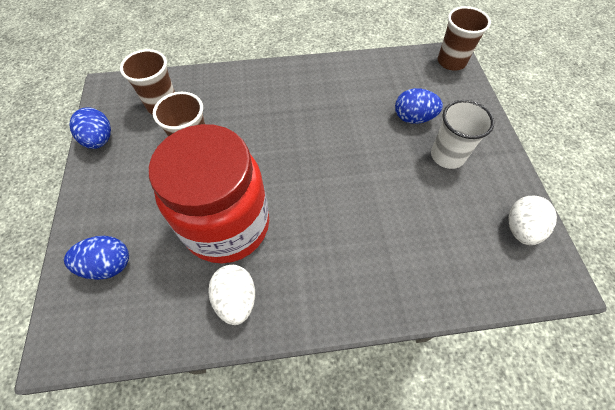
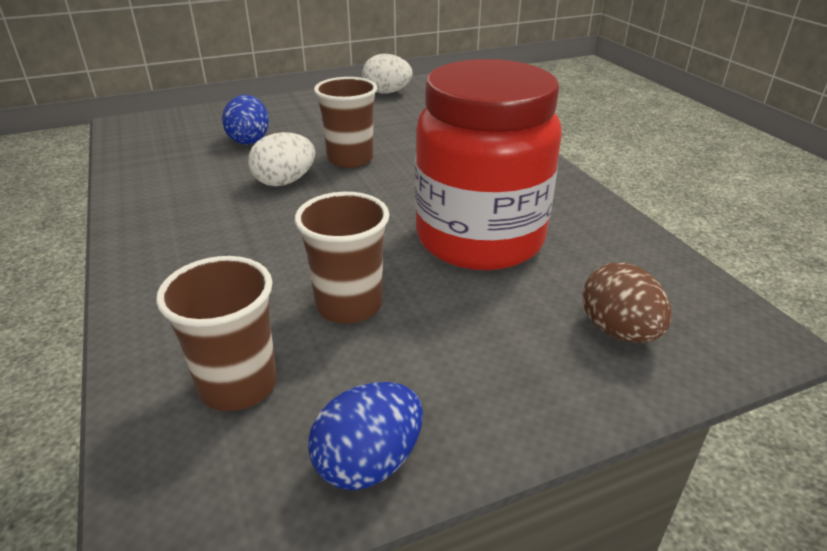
camera: 105 degrees left, 25 degrees down
(108, 265) = (618, 331): blue egg -> brown egg
(236, 299) = (569, 213): white egg -> white egg (285, 182)
(447, 156) = (308, 121): white cup -> none
(451, 62) = (139, 124): brown cup -> brown cup (350, 159)

